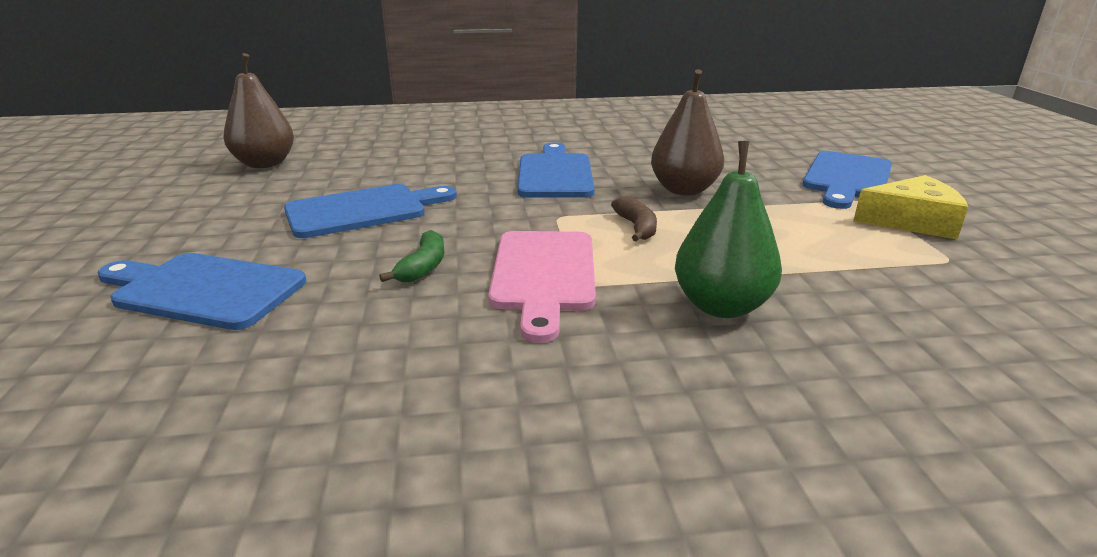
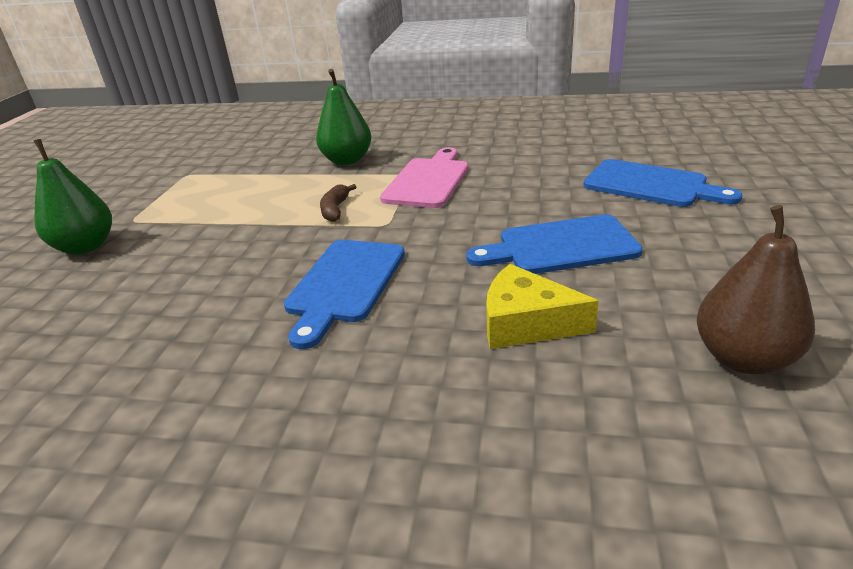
camera: 160 degrees left, 5 degrees up
(423, 267) = (504, 190): green banana -> none
(684, 190) = (247, 245): brown pear -> none
(846, 178) = (86, 247): blue cutting board -> green pear
(911, 221) = (144, 200): yellow cheese -> yellow cheese (526, 323)

